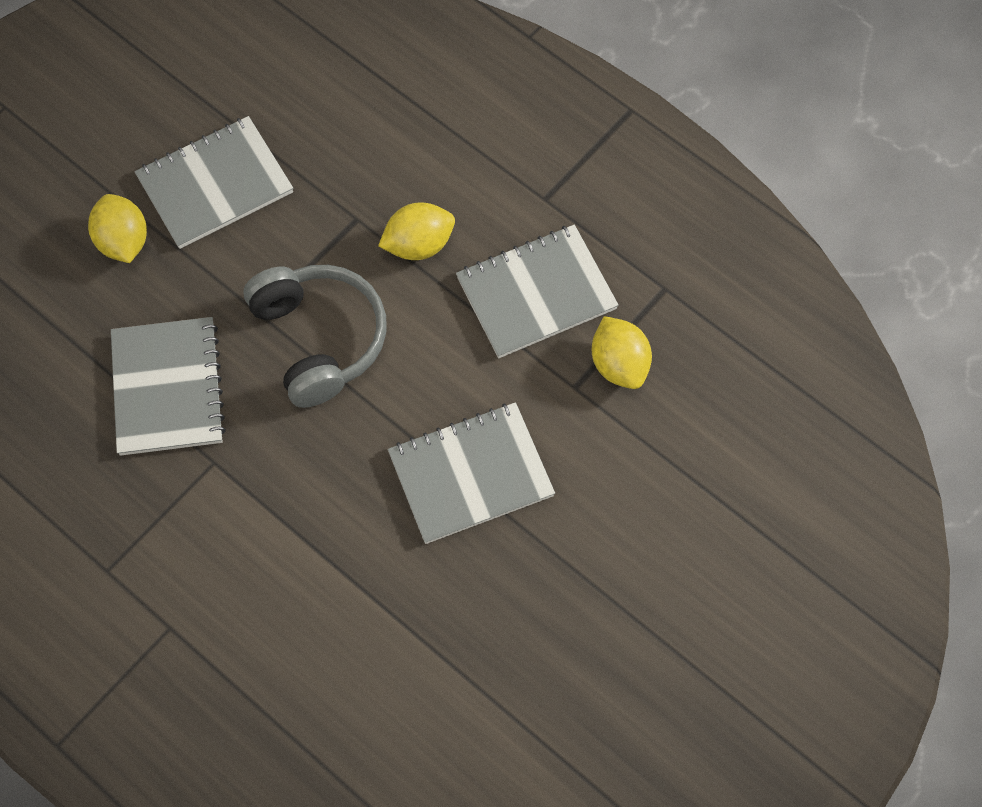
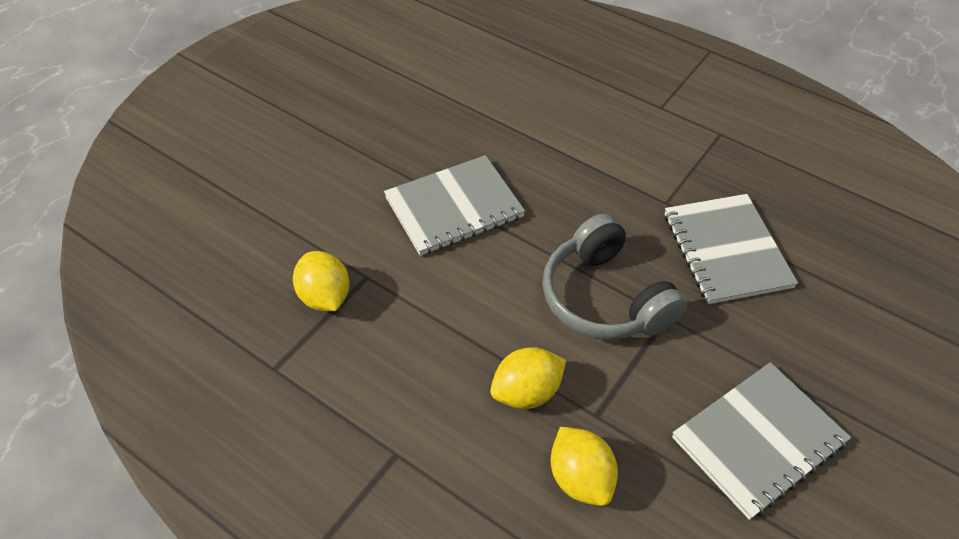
camera: 175 degrees right, 15 degrees down
(123, 241) = (826, 372): yellow lemon -> yellow lemon (580, 478)
(536, 293) = (403, 354): grey notebook -> none

